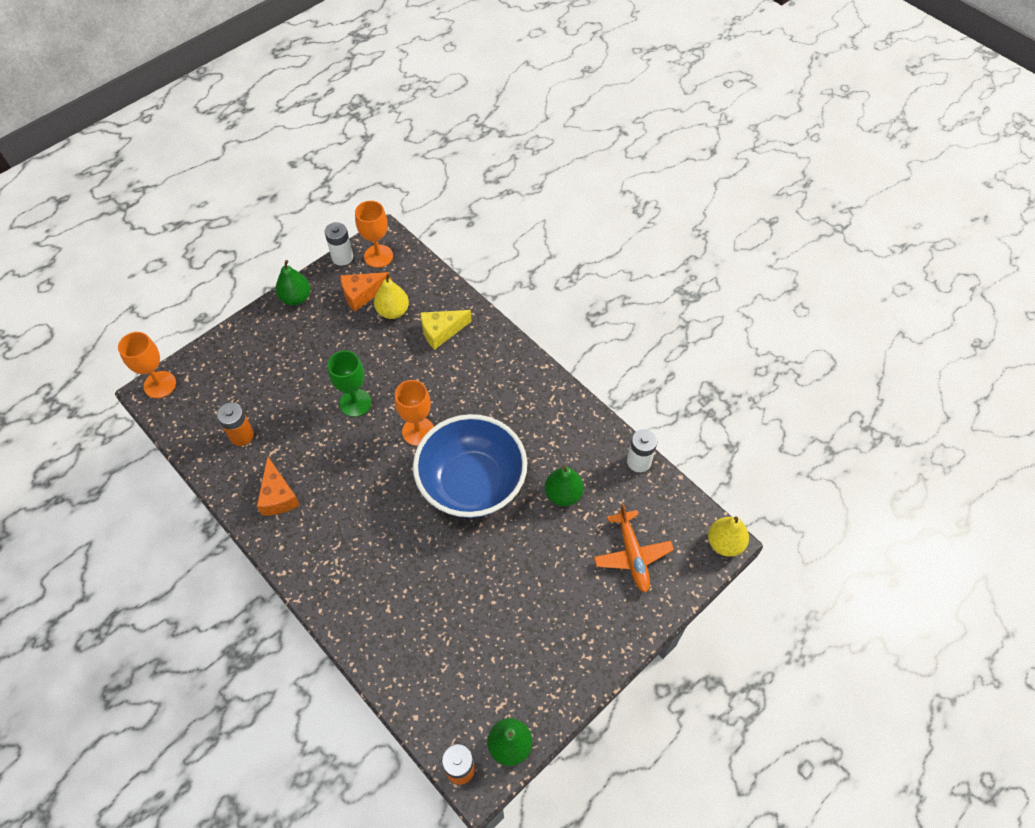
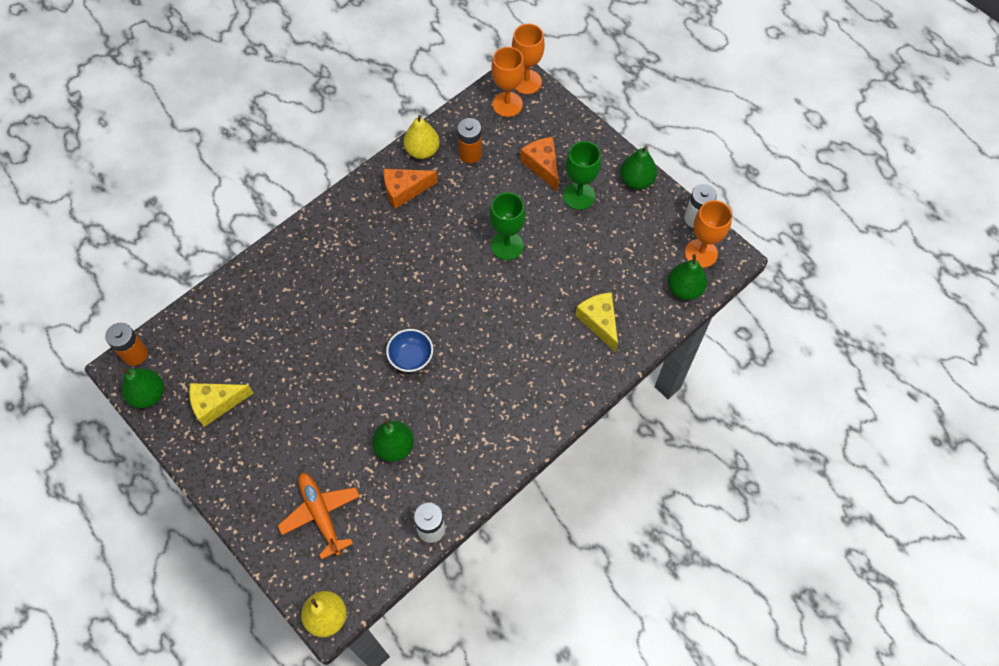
camera: 90 degrees right, 5 degrees up
(306, 343) = (579, 196): none -> green goblet
(362, 294) = (645, 241): orange cheese -> orange cheese (542, 166)
(393, 311) = (624, 272): yellow pear -> yellow pear (422, 151)
(413, 270) = (684, 289): none -> green pear
(418, 431) = (472, 305): orange goblet -> orange goblet (507, 104)
(472, 483) = (411, 357): blue bowl -> blue bowl, size x0.41
(520, 667) = (216, 404): none -> yellow cheese
(632, 555) = (321, 515): orange plane -> orange plane turned 75 degrees clockwise

